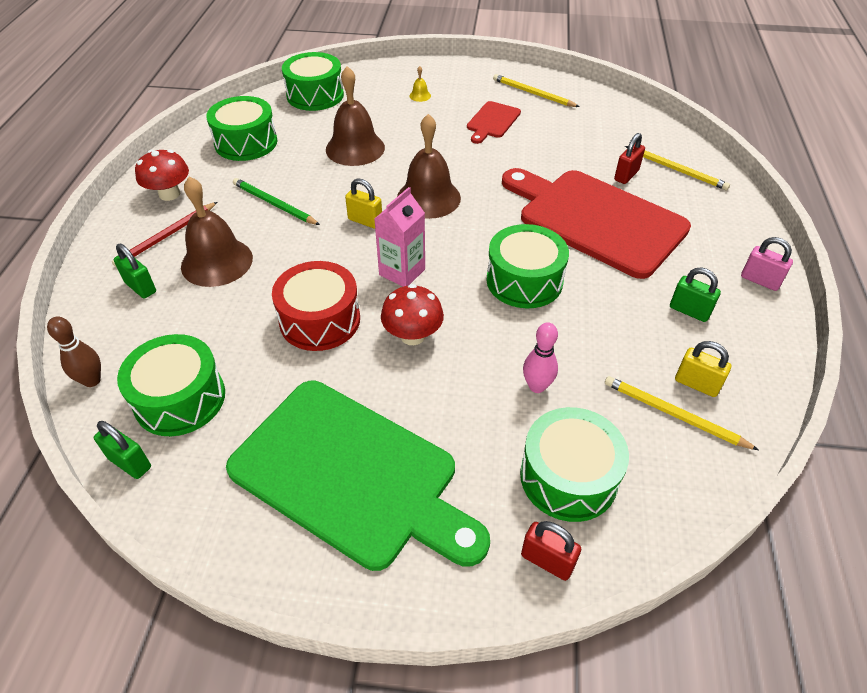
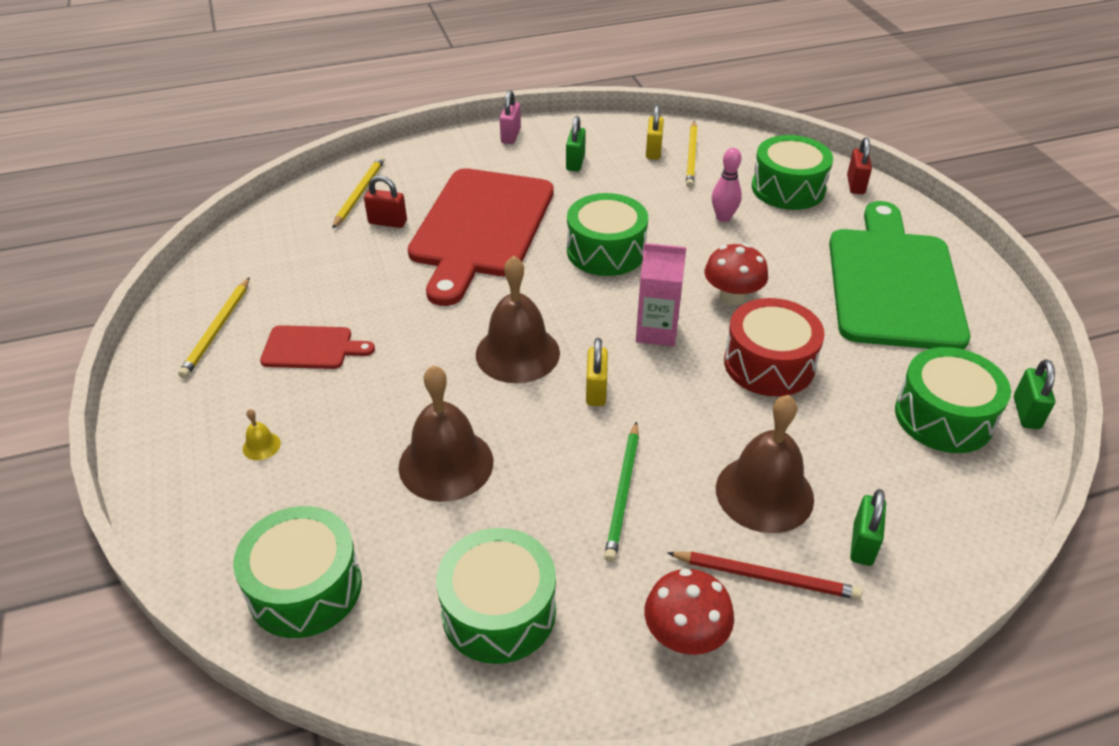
camera: 115 degrees left, 5 degrees down
(92, 380) = (999, 499): brown bowling pin -> none

